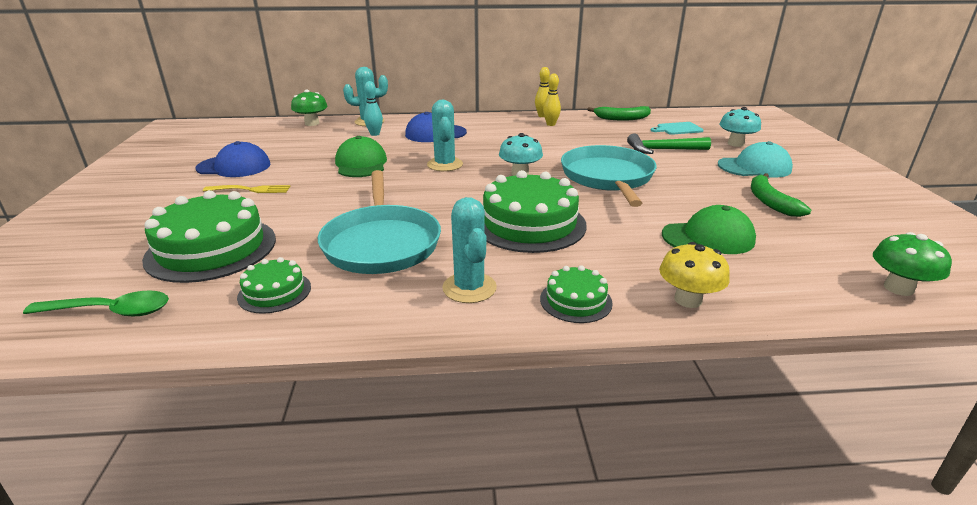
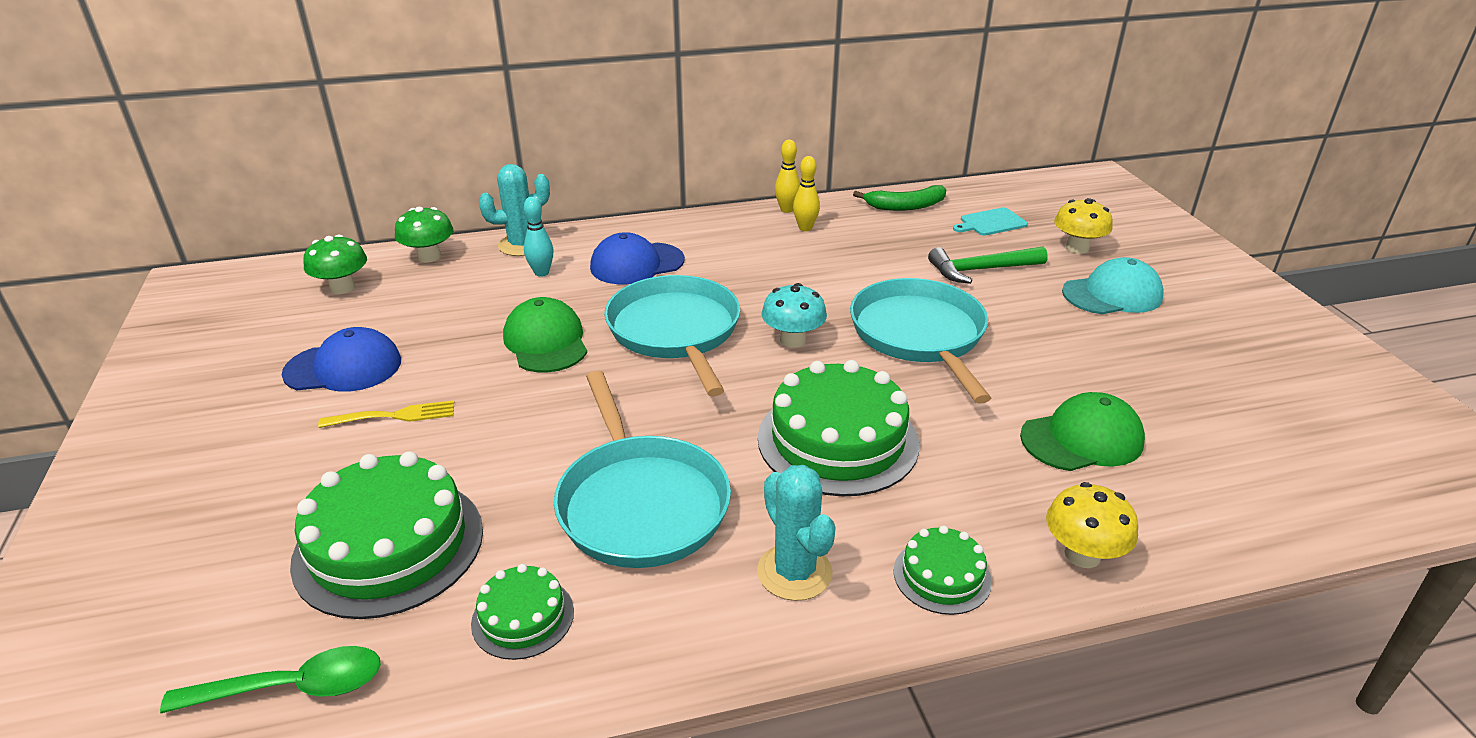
camera: 10 degrees left, 5 degrees up
(445, 165) = (675, 331): turquoise cactus -> turquoise pan
(735, 144) = (1077, 248): turquoise mushroom -> yellow mushroom
(770, 202) = (1146, 361): green banana -> none
(898, 288) = (1327, 500): green mushroom -> green mushroom (342, 287)

